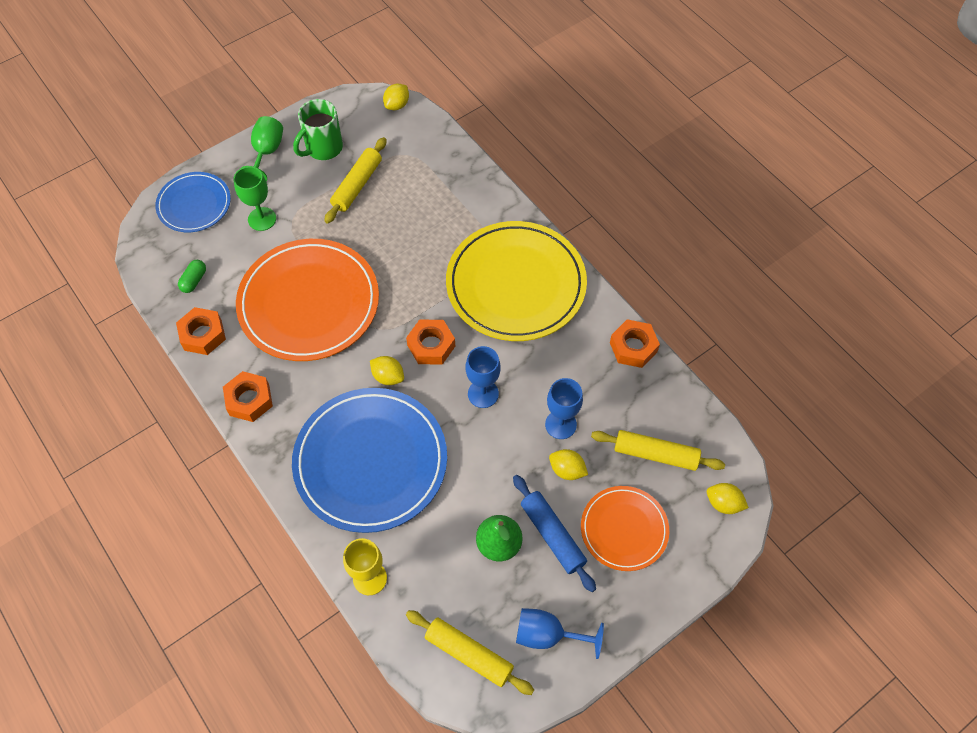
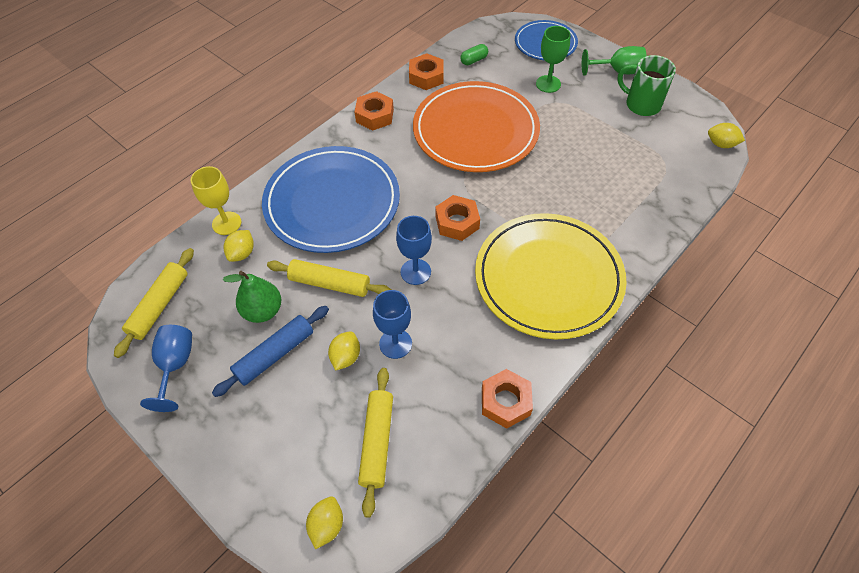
camera: 80 degrees right, 5 degrees down
(194, 280) = (474, 60): green capsule -> green capsule turned 45 degrees counterclockwise
(357, 185) = (612, 135): yellow rolling pin -> yellow rolling pin (330, 283)
(388, 377) = (417, 198): yellow lemon -> yellow lemon (242, 253)
(624, 529) = (286, 420): orange plate -> none

